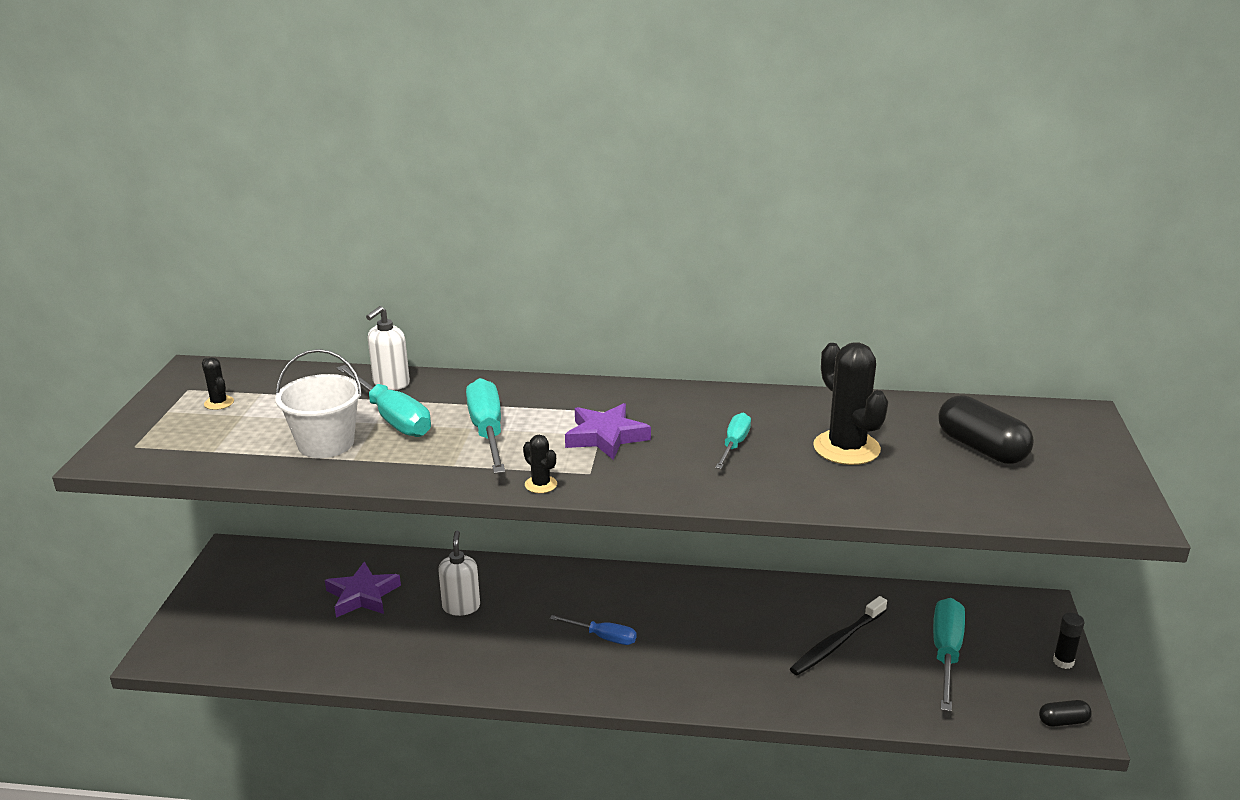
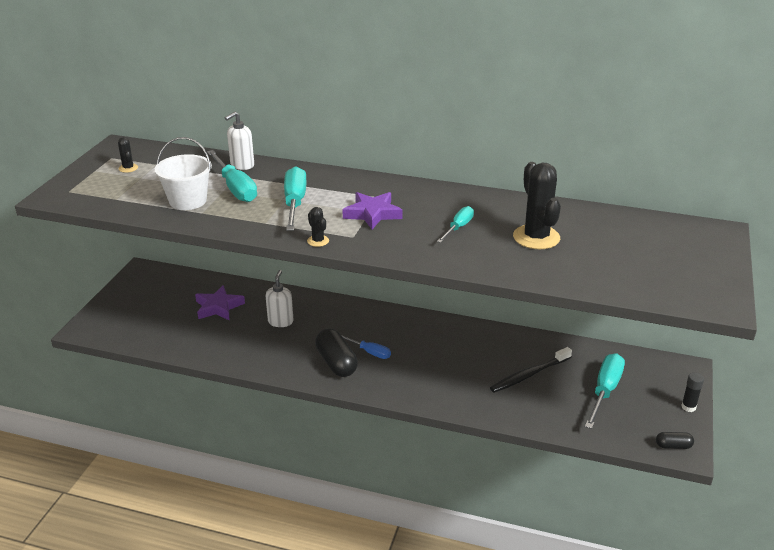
camera: 10 degrees right, 5 degrees up
(981, 448) = (633, 247): black capsule -> black capsule (336, 363)

